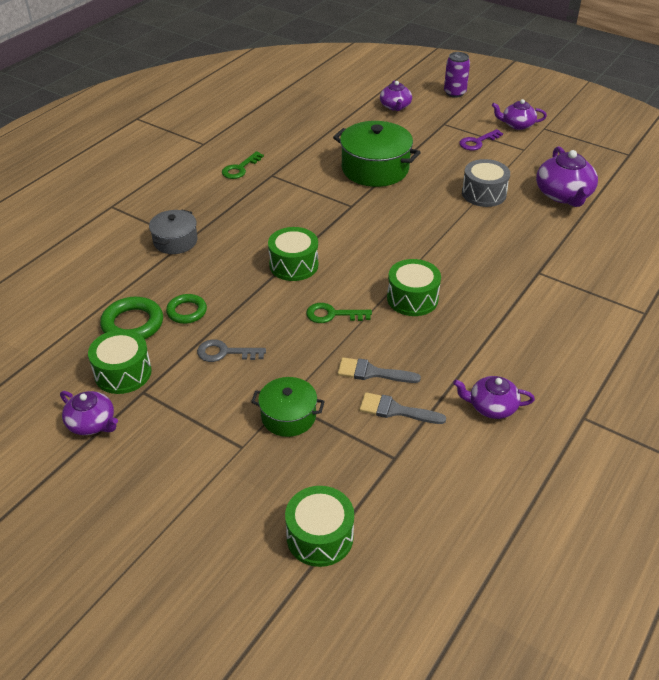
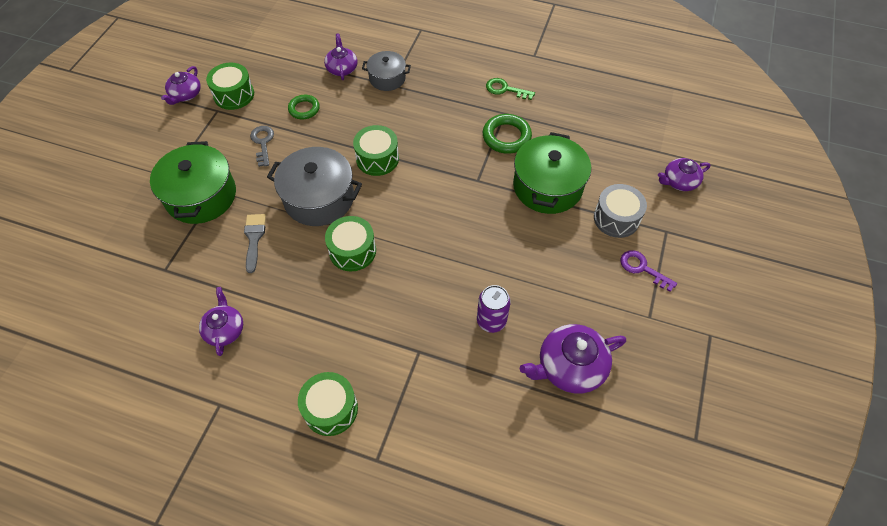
camera: 75 degrees right, 15 degrees up
(132, 324) = (284, 84): green ring -> green ring (506, 137)
(288, 416) = (201, 196): green pot -> green pot, size x1.70
(320, 536) = (92, 238): green drum -> green drum (330, 409)
(332, 315) = (319, 198): green key -> grey pot
(396, 410) = (214, 262): grey brush -> none
(454, 93) = (743, 232): purple can -> purple can (491, 321)
(484, 194) = (540, 287): grey drum -> grey drum (616, 218)
(517, 125) = (702, 305): purple teapot -> purple teapot (342, 68)

